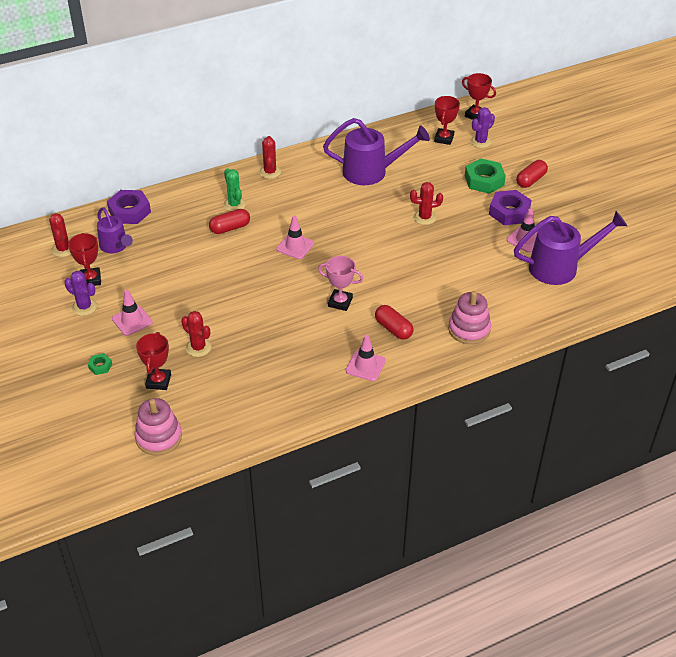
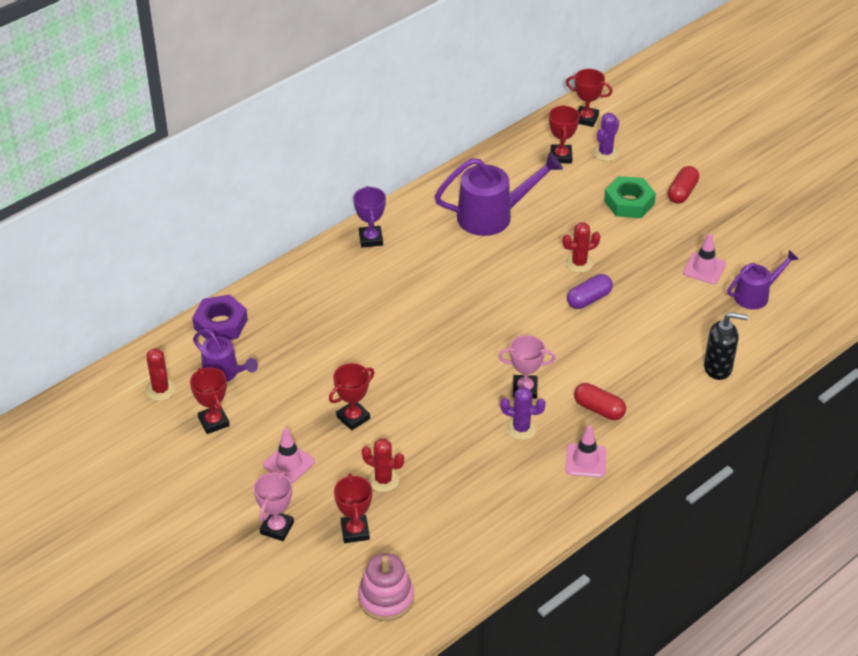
camera: 15 degrees left, 0 degrees up
(84, 307) = (222, 458): purple cactus -> purple cactus (521, 428)
(100, 366) = (277, 528): green nut -> pink trophy
(196, 297) = (353, 418): none -> red trophy
(230, 228) = (354, 321): red capsule -> none
(234, 204) = (346, 290): green cactus -> none
(270, 172) = (371, 239): red cactus -> purple trophy
(295, 246) = (442, 329): pink traffic cone -> none
(421, 245) = (589, 299): none -> purple capsule
(469, 329) = (683, 392): pink stacking toy -> none
(505, 316) = (718, 368): none -> black soap dispenser
(509, 212) = (673, 237): purple nut -> none
(560, 267) = (756, 295): purple watering can -> purple watering can, size x0.61

